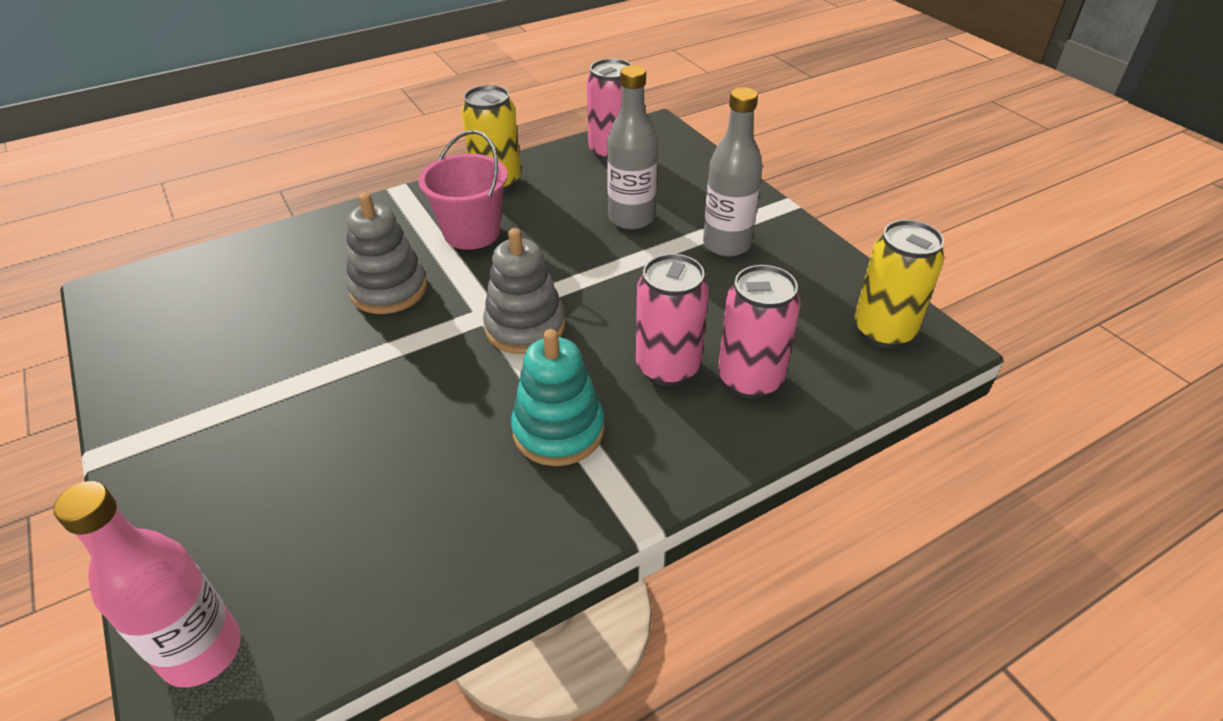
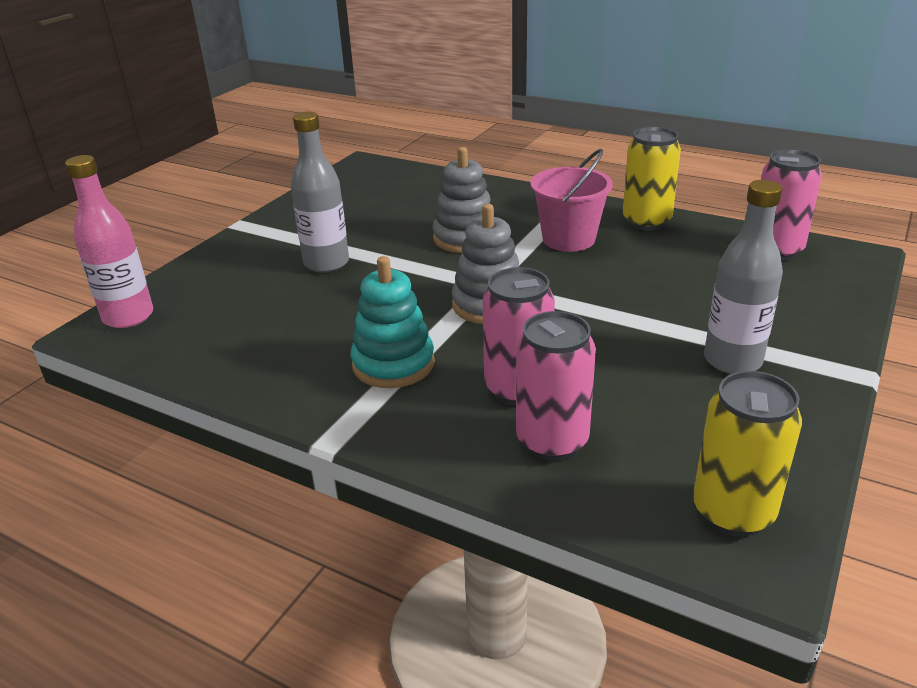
camera: 60 degrees right, 10 degrees down
(631, 218) = (693, 297): grey bottle -> grey bottle (326, 263)

